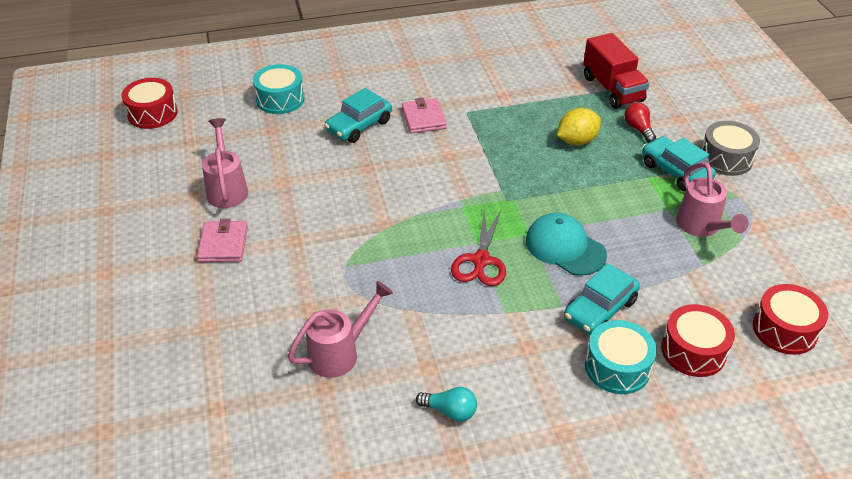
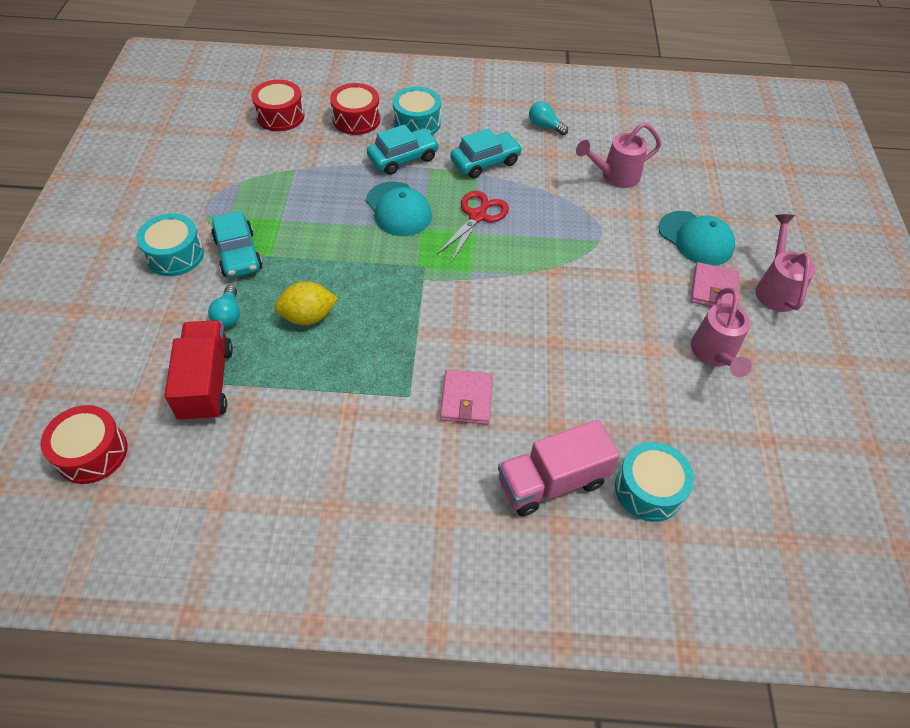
camera: 165 degrees left, 10 degrees up
(152, 113) = (829, 511): red drum -> red drum (92, 453)
(239, 294) = (696, 239): none -> turquoise cap
(347, 90) = (551, 481): none -> pink truck
(359, 126) = (550, 409): turquoise car -> turquoise car (485, 162)
(638, 129) = (228, 315): red light bulb -> turquoise light bulb
(701, 227) = (267, 197): pink watering can -> pink watering can (775, 289)
(726, 158) = (175, 255): grey drum -> turquoise drum

